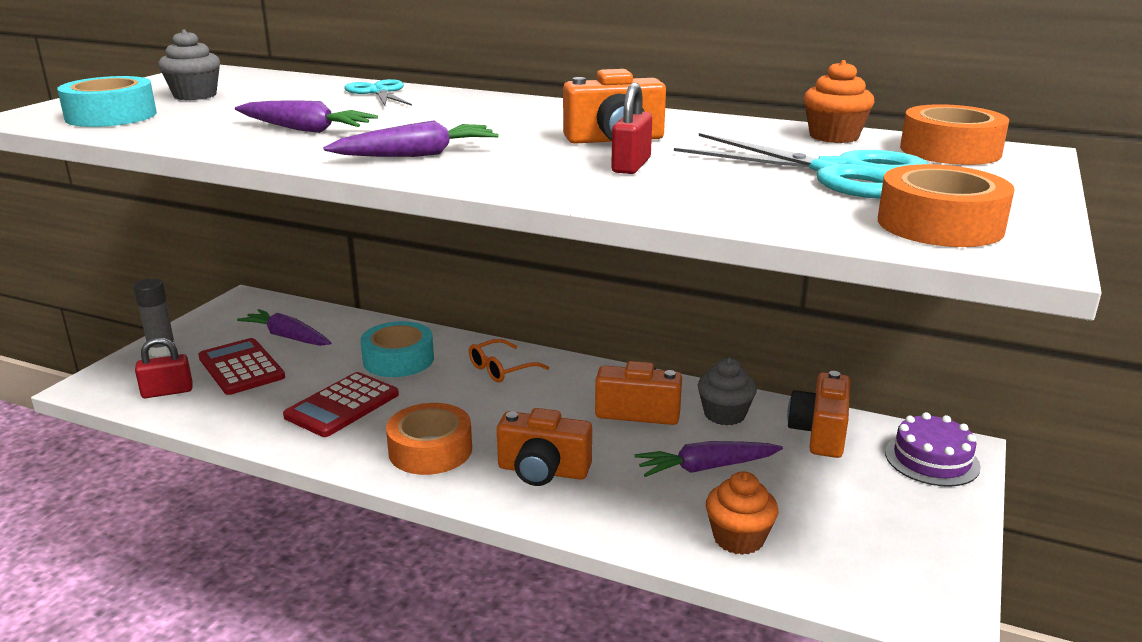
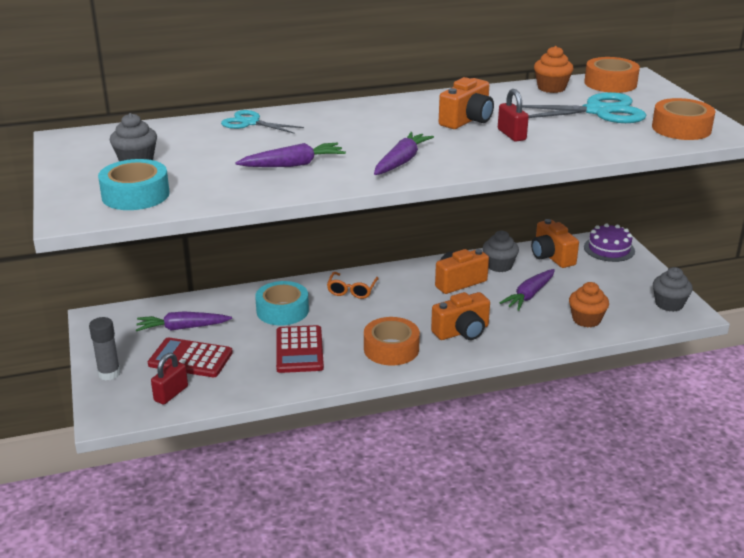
camera: 40 degrees left, 5 degrees up
(918, 583) = (669, 304): none -> grey cupcake

